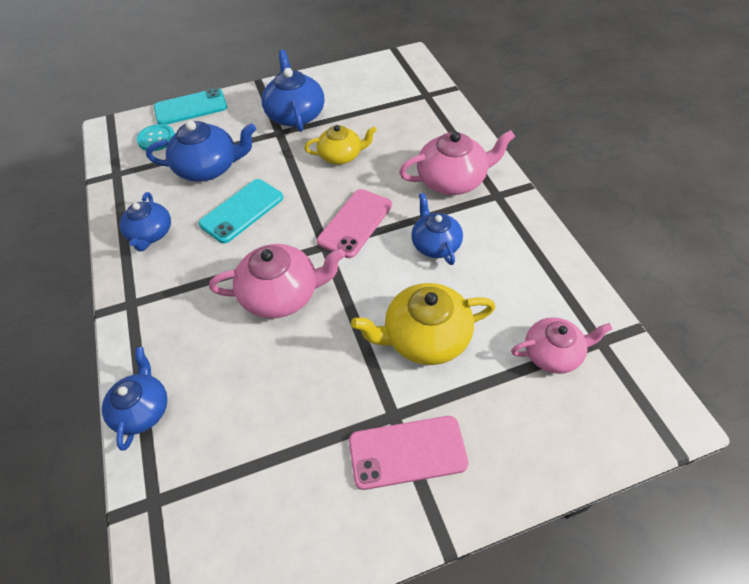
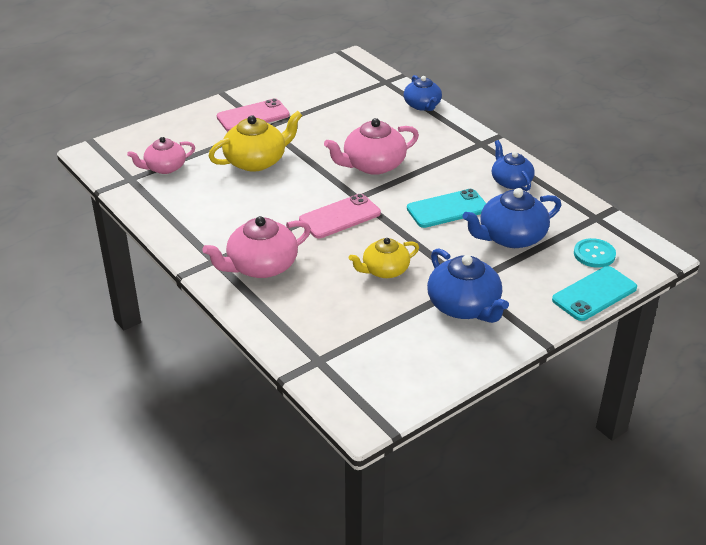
camera: 160 degrees right, 15 degrees down
(242, 211) = (447, 209): turquoise phone -> turquoise phone turned 45 degrees clockwise
(355, 223) = (340, 217): pink phone -> pink phone turned 45 degrees clockwise
(435, 244) = (264, 213): blue teapot -> none

